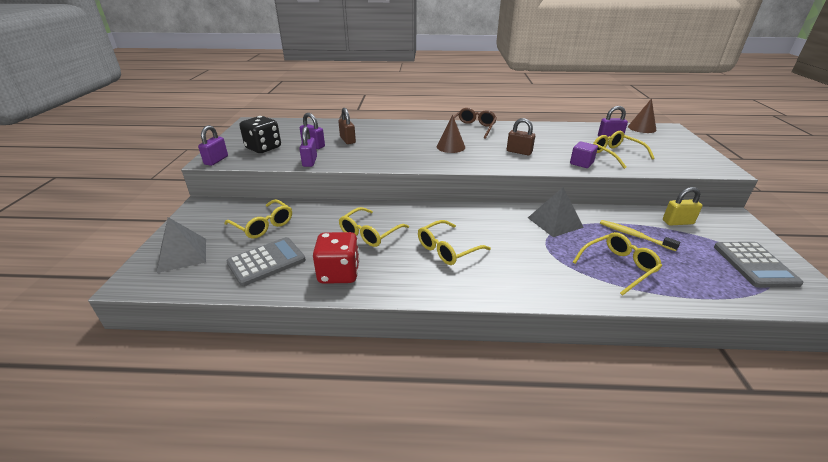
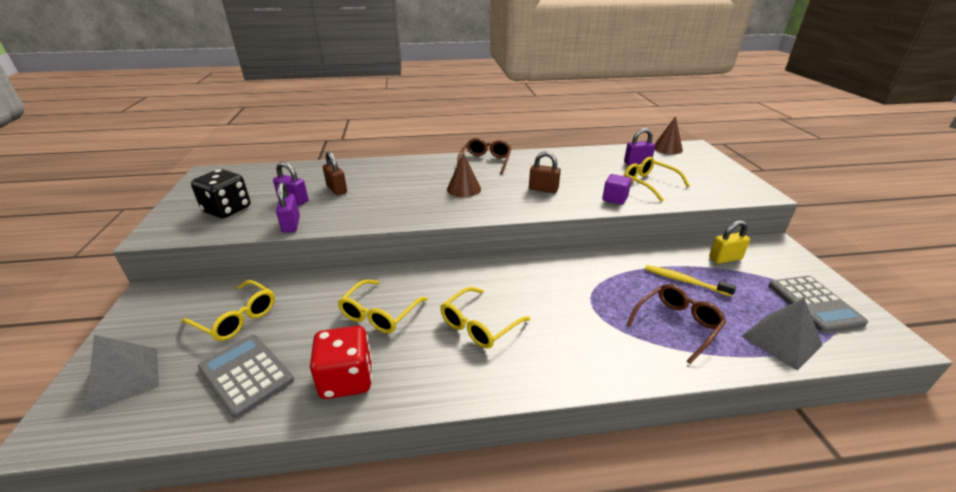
camera: 10 degrees left, 0 degrees up
(216, 160) = (163, 234): purple padlock -> none
(266, 262) = (246, 374): grey calculator -> grey calculator turned 90 degrees counterclockwise
(555, 222) = (596, 273): grey pyramid -> grey pyramid (781, 340)
(618, 267) = (677, 325): yellow glasses -> brown glasses

